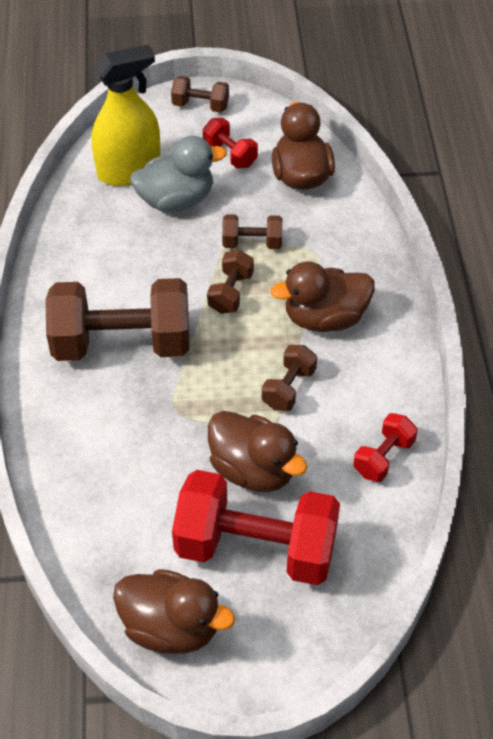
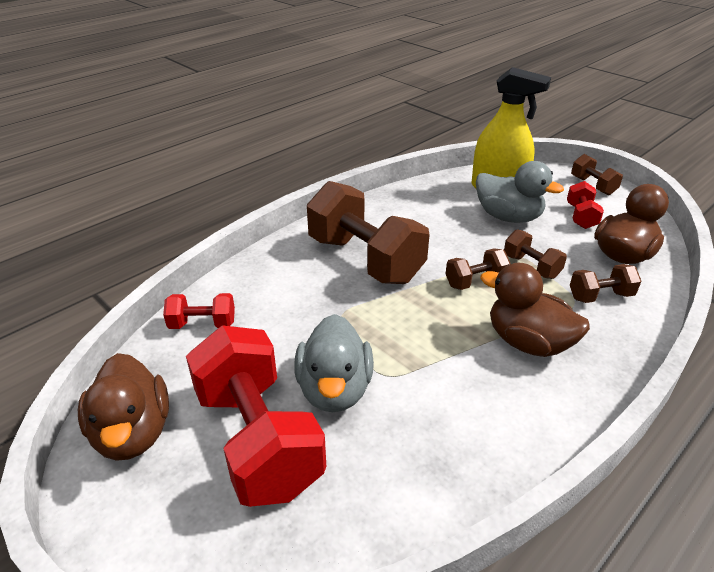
camera: 50 degrees right, 15 degrees down
(253, 469) = (334, 389): brown duck -> grey duck
(289, 388) = (436, 362): brown dumbbell -> brown dumbbell (600, 296)
(383, 457) = (445, 472): red dumbbell -> red dumbbell (202, 324)

